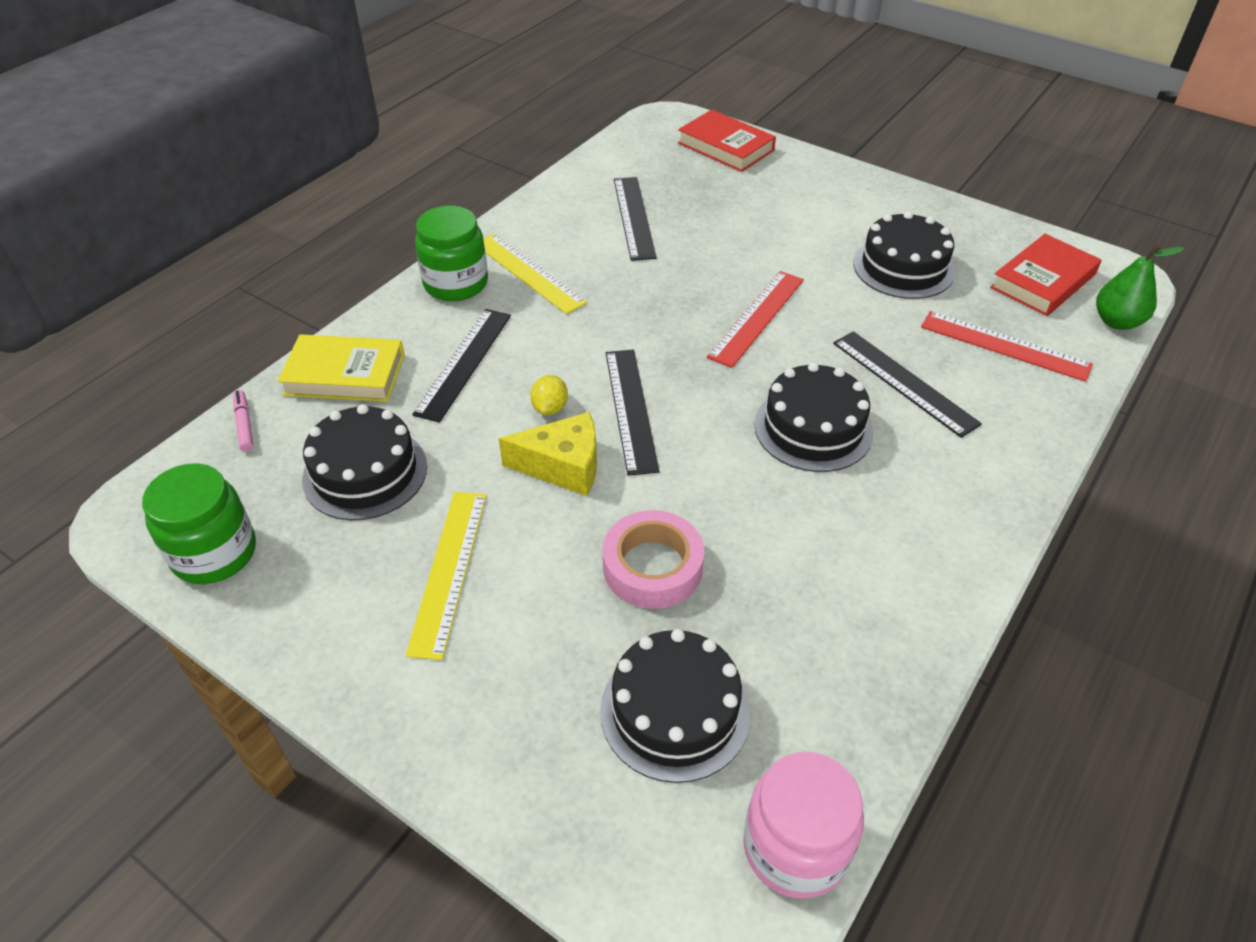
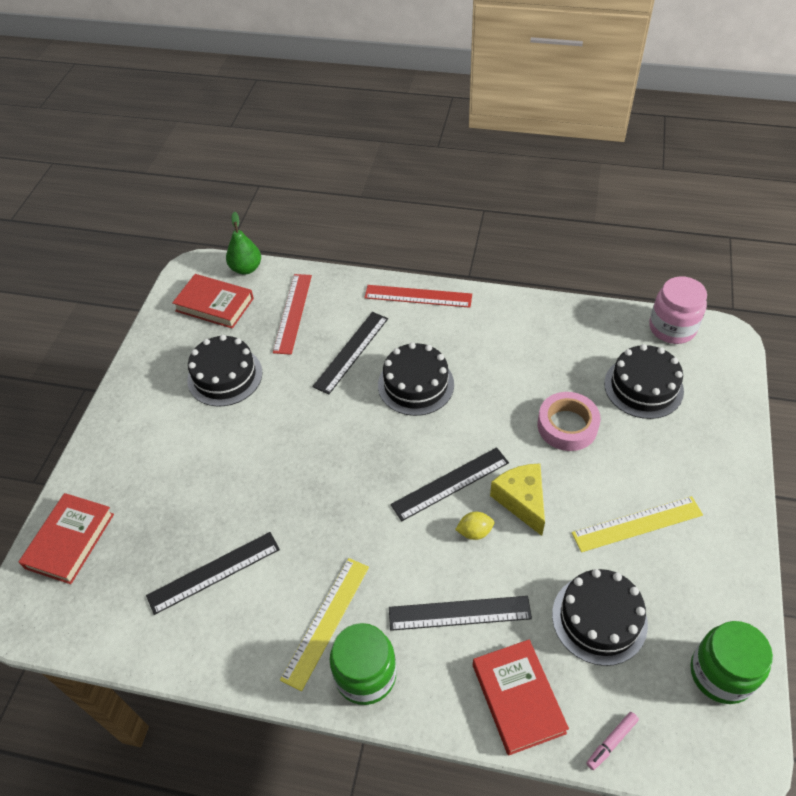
camera: 110 degrees left, 5 degrees up
(345, 374) = (518, 698): yellow book -> red book
(756, 317) = (319, 443): red ruler -> red ruler (418, 296)

